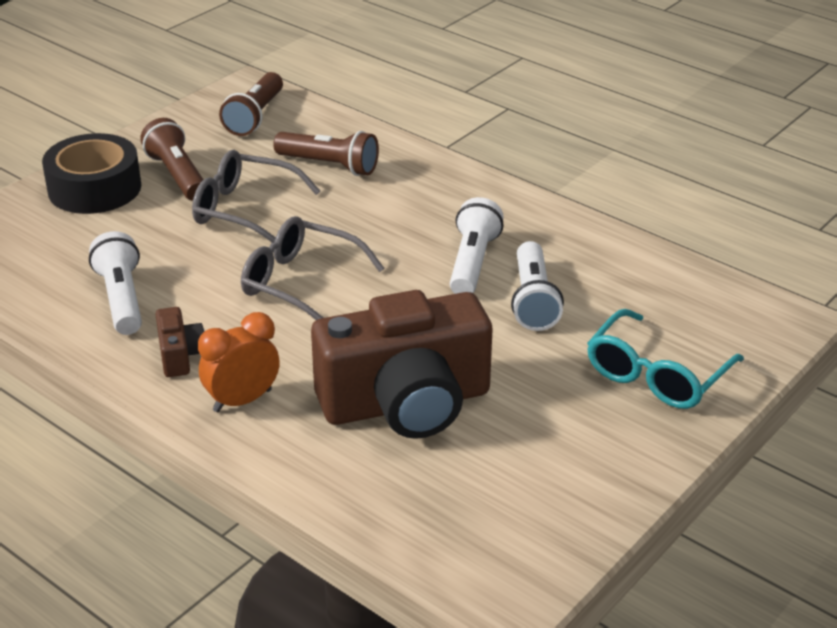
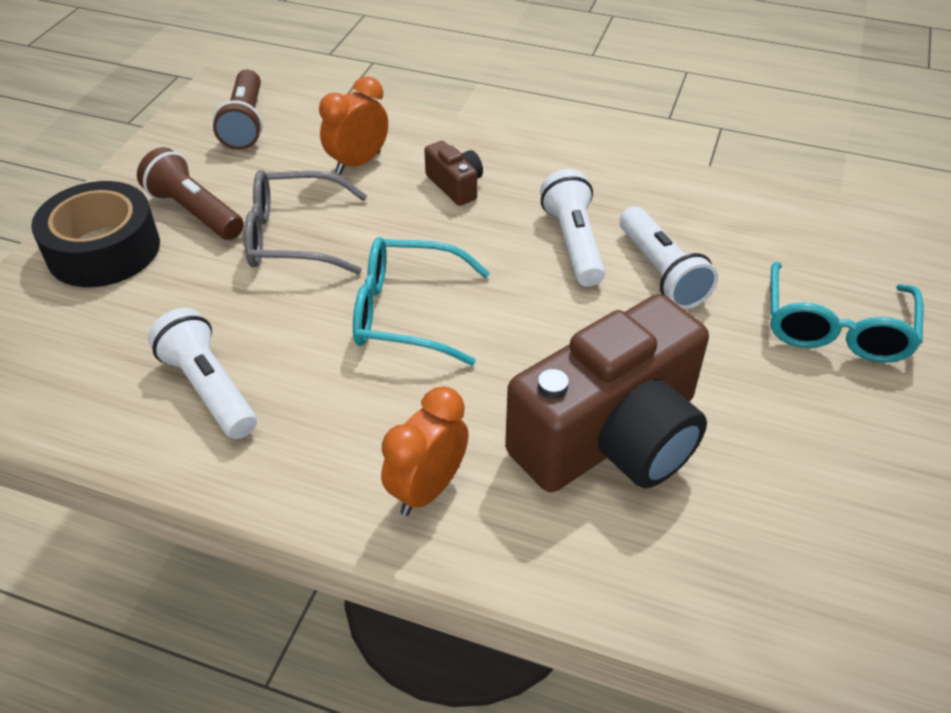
camera: 20 degrees left, 10 degrees up
(180, 355) = (320, 447): brown camera -> brown camera (455, 185)
(301, 283) = (408, 313): grey glasses -> turquoise glasses
(330, 165) = (358, 163): brown flashlight -> orange clock

